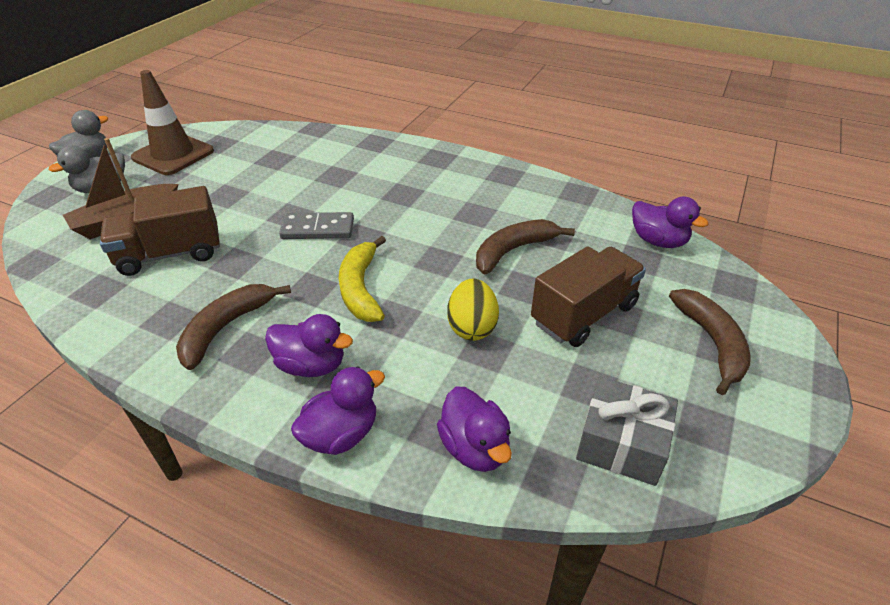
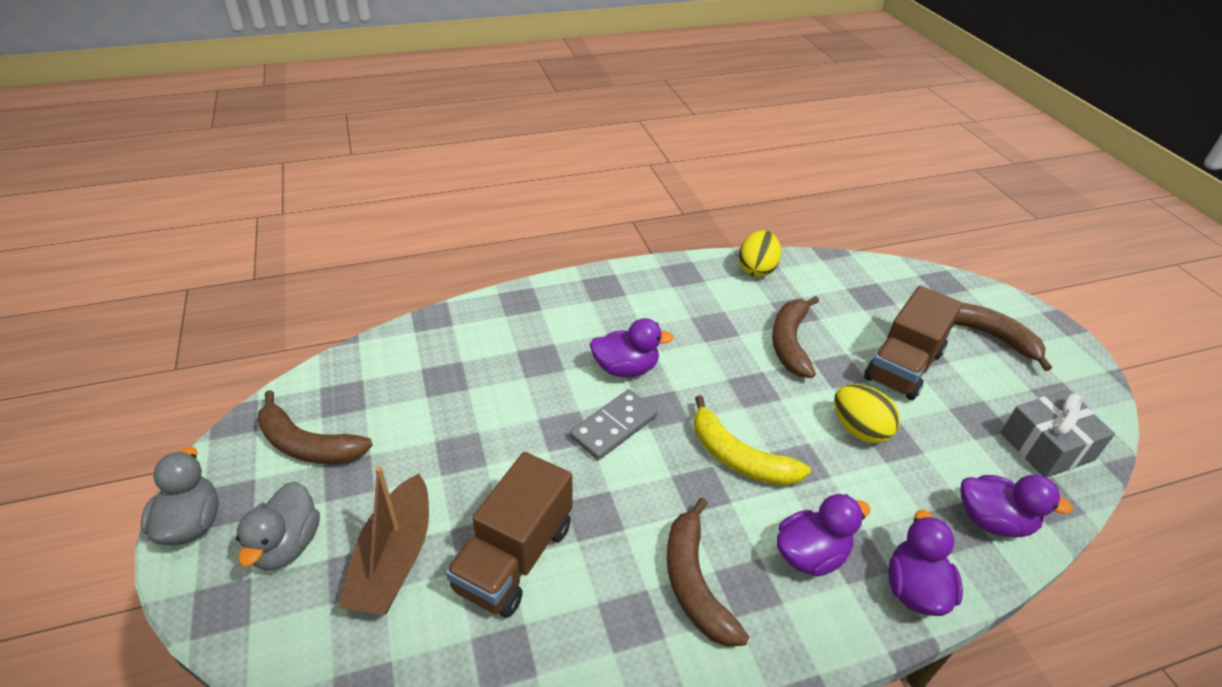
camera: 45 degrees left, 0 degrees up
(173, 154) = (308, 444): brown traffic cone -> brown banana
(567, 198) = (756, 269): none -> yellow egg
(583, 314) = (903, 366): brown truck -> brown truck turned 150 degrees counterclockwise
(658, 241) = (861, 273): purple duck -> purple duck (626, 368)

